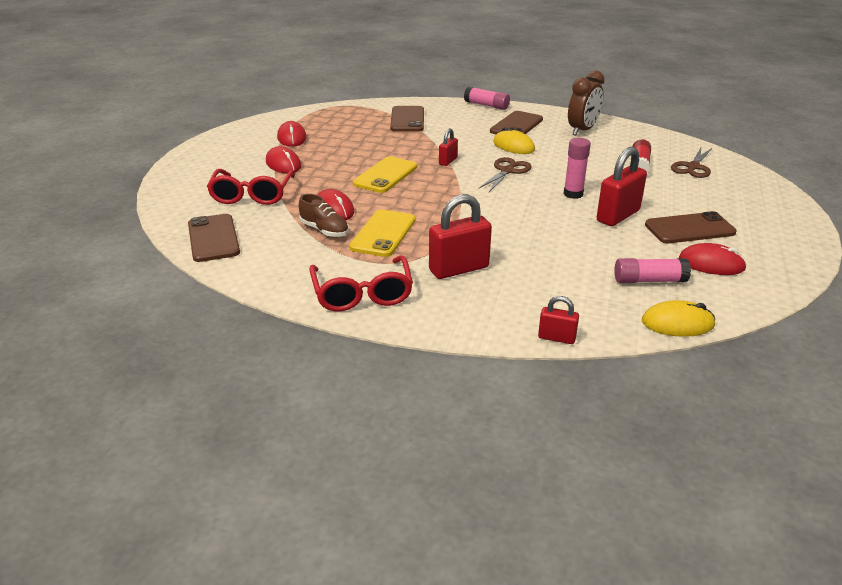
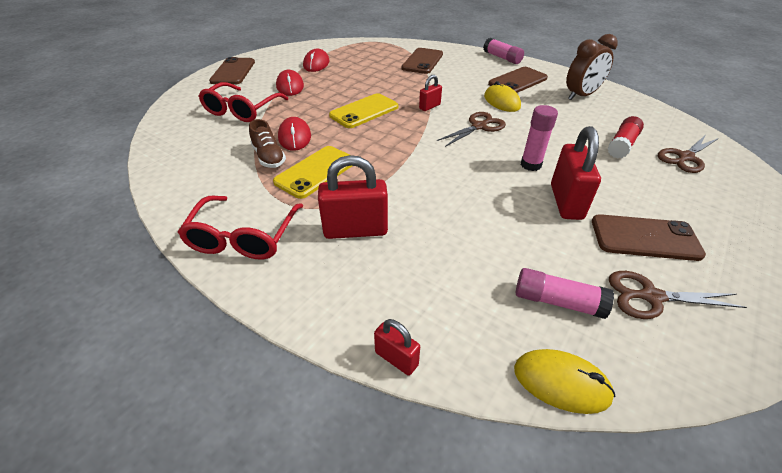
camera: 20 degrees right, 10 degrees up
(213, 238) = (176, 146): brown phone -> brown phone (233, 72)
(618, 216) = (566, 202): red padlock -> red padlock turned 60 degrees counterclockwise
(711, 264) = (651, 297): red mouse -> brown scissors

